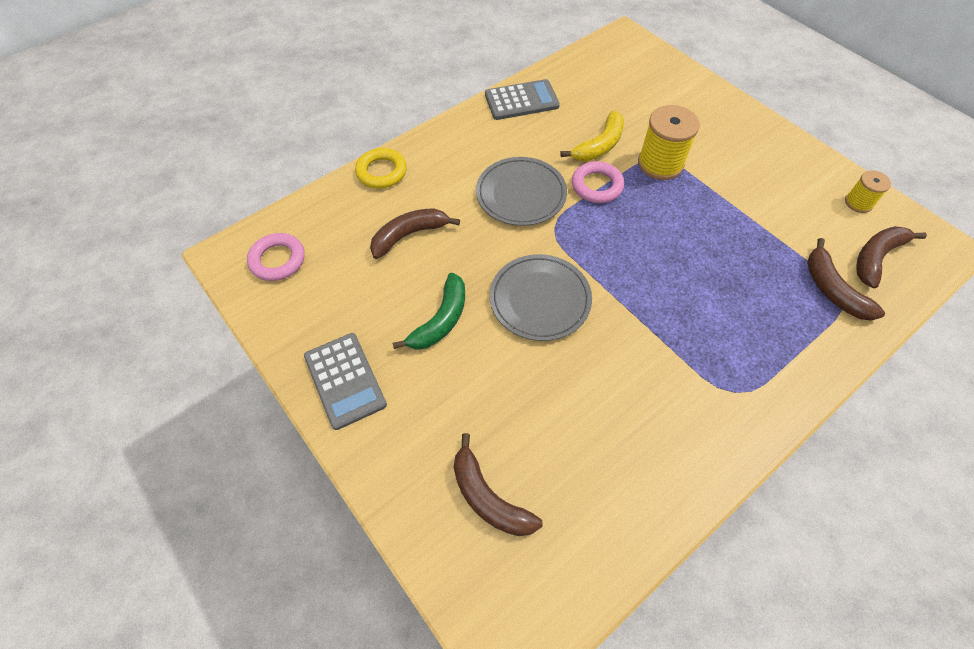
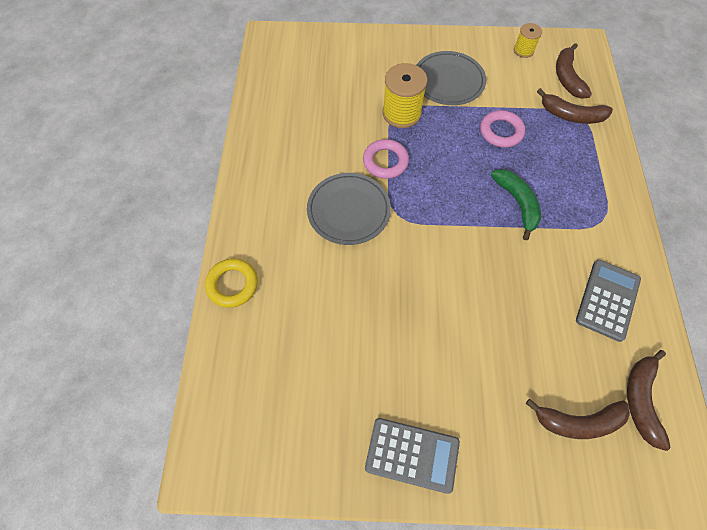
camera: 50 degrees left, 5 degrees up
(277, 260) = (248, 429): pink ring -> pink ring (501, 132)
(409, 235) = (316, 311): brown banana -> brown banana (641, 400)
(441, 320) = (413, 347): green banana -> green banana (517, 203)
(521, 101) = (261, 141): grey calculator -> grey calculator (607, 300)
(540, 299) = (449, 270): grey plate -> grey plate (448, 81)
(599, 145) = (352, 132): yellow banana -> none

